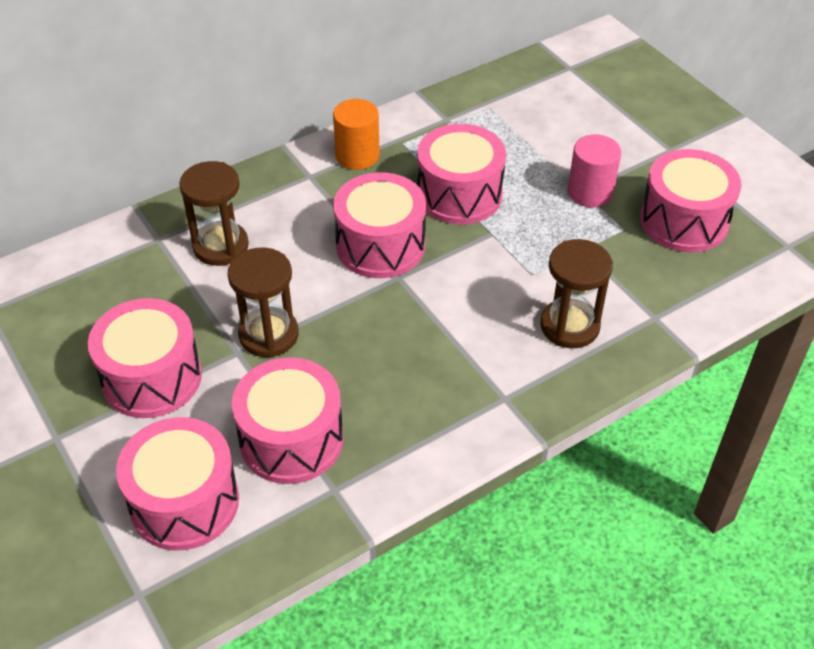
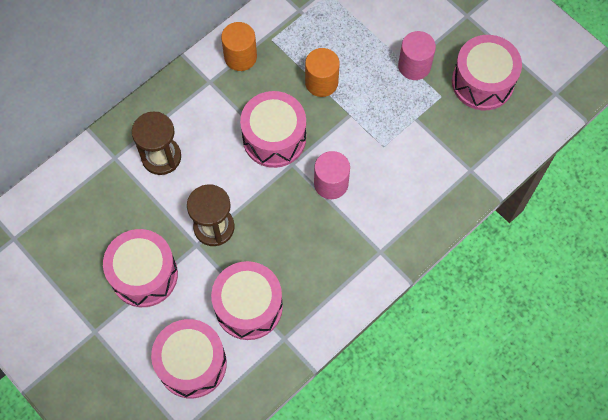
camera: 10 degrees left, 20 degrees up
(448, 306) = (331, 183): none -> pink cylinder
(459, 194) = (321, 82): pink drum -> orange cylinder
(569, 326) = (415, 187): brown hourglass -> none

